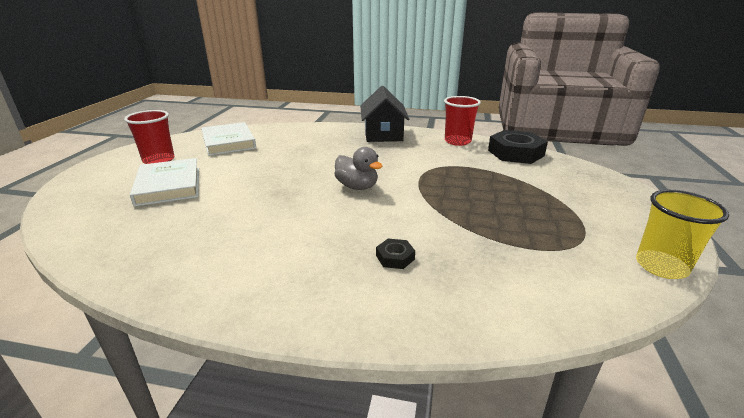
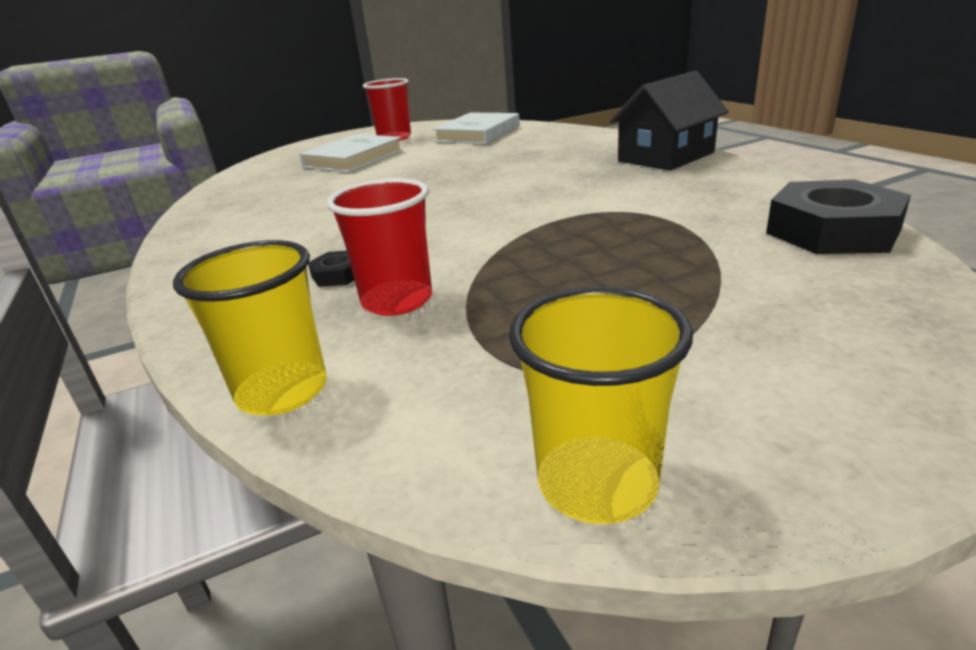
camera: 55 degrees right, 0 degrees up
(357, 187) = (479, 203): grey duck -> none
(457, 141) = (762, 189): red cup -> red cup (397, 301)
(532, 317) = (282, 391): none -> yellow cup

